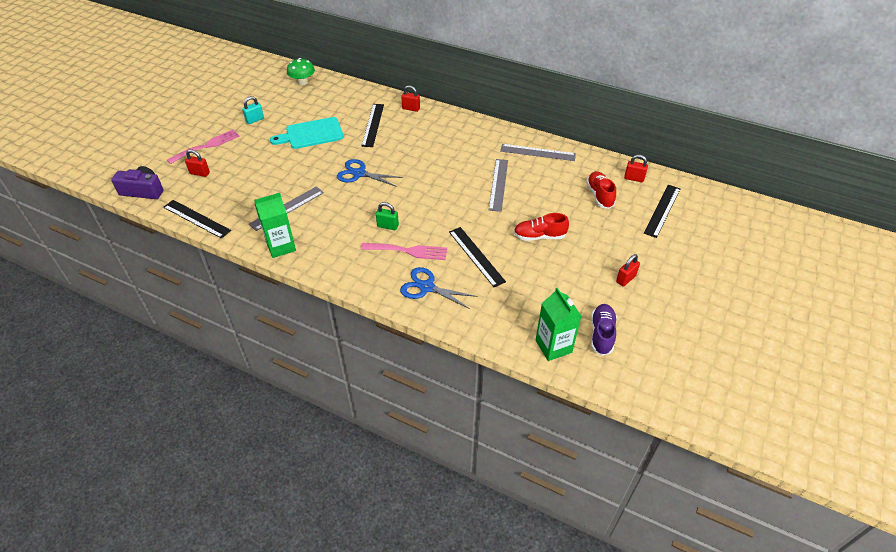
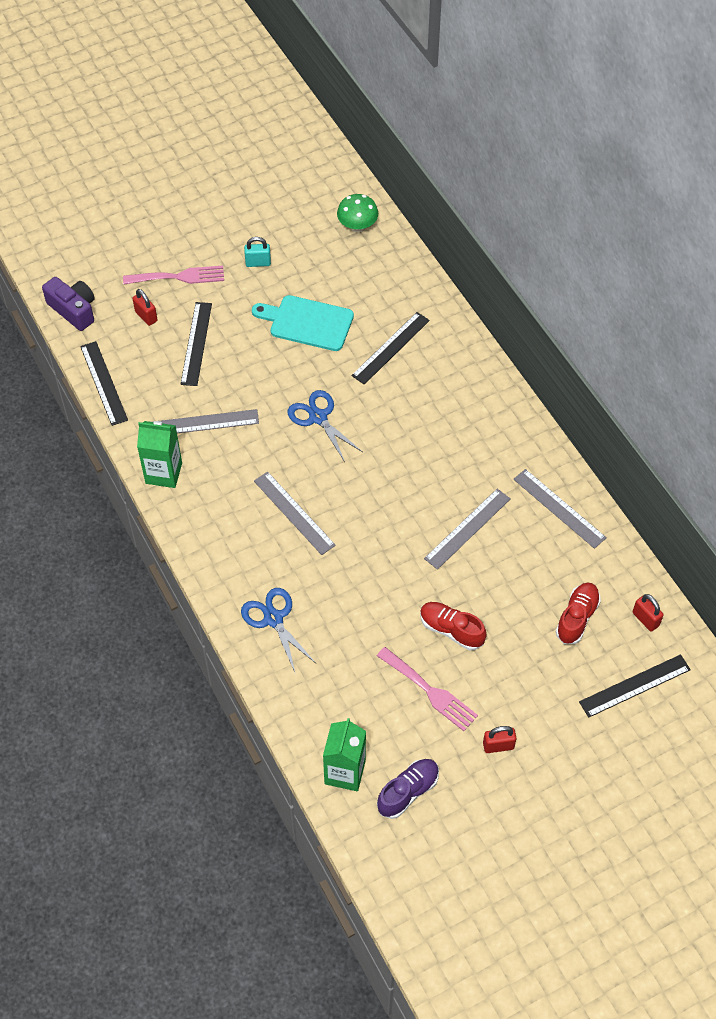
camera: 35 degrees right, 10 degrees up
(388, 226) = (294, 513): green padlock -> grey ruler
(408, 251) = (290, 560): pink fork -> pink fork (430, 691)
(411, 108) = (458, 346): red padlock -> none
(476, 256) = (358, 612): black ruler -> black ruler (196, 343)

